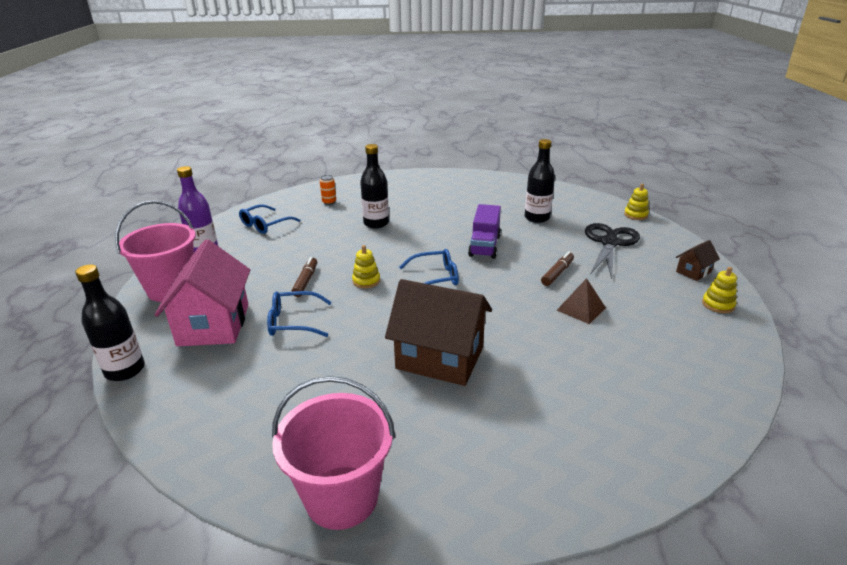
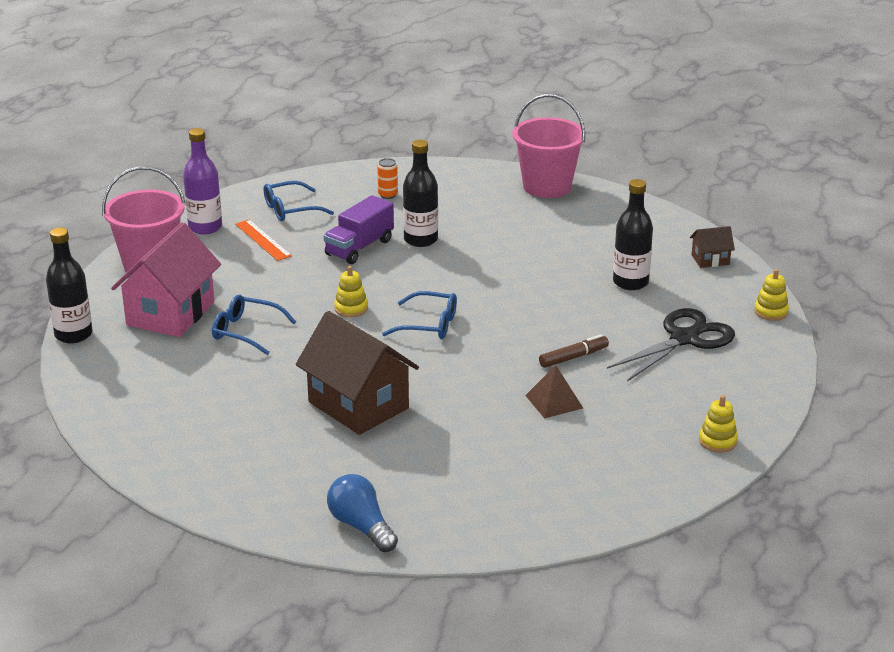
camera: 25 degrees right, 0 degrees up
(258, 249) = (263, 240): none -> orange ruler
(306, 281) = (288, 292): brown marker -> none
(342, 497) = (190, 480): pink bucket -> pink bucket (547, 186)
(484, 246) = (523, 302): purple truck -> purple truck (359, 247)
(555, 487) = (361, 526): none -> blue light bulb
(693, 272) = (742, 400): brown house -> brown house (710, 260)

